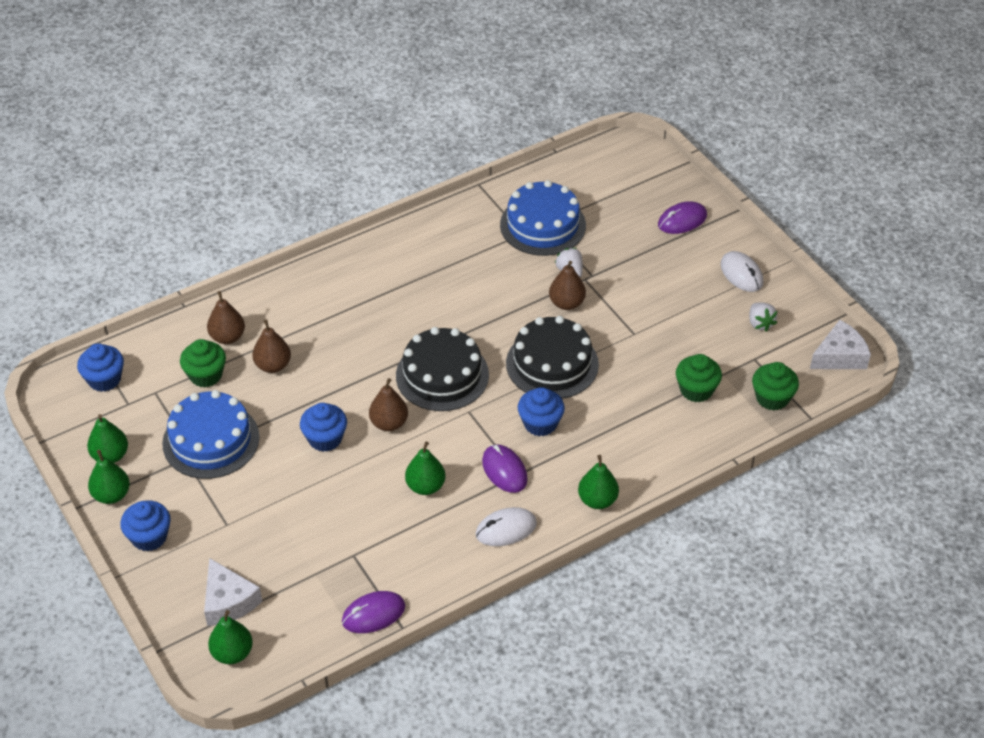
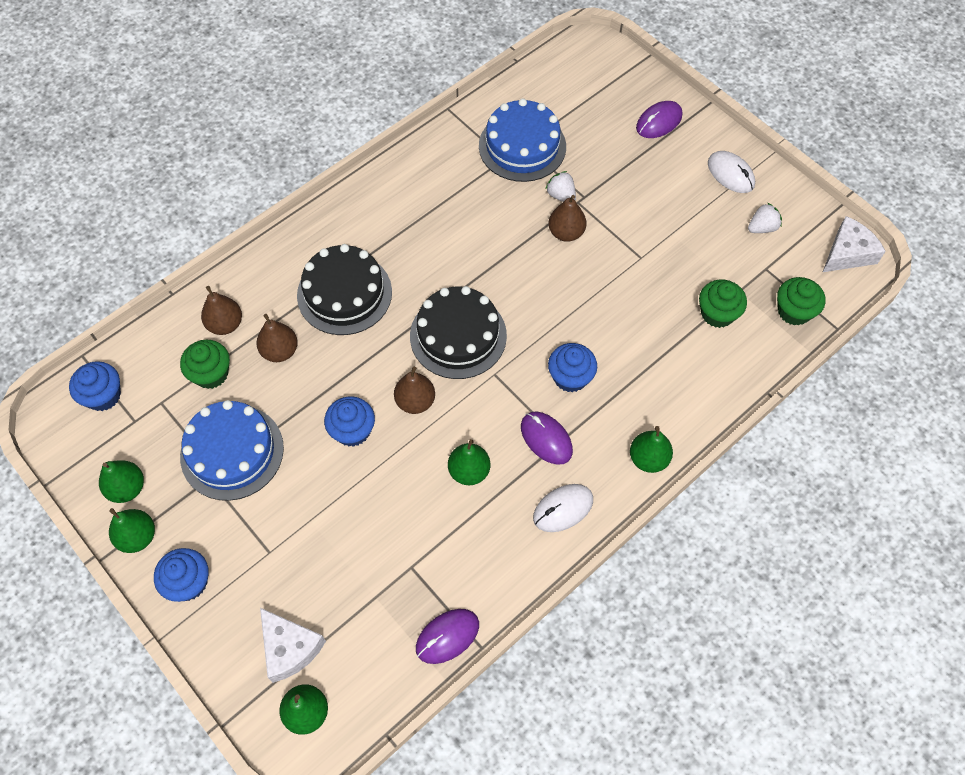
camera: 10 degrees left, 15 degrees up
(552, 364) = (567, 305): black cake -> black cake (344, 293)
(760, 323) = (762, 227): white strawberry -> white strawberry turned 90 degrees counterclockwise

